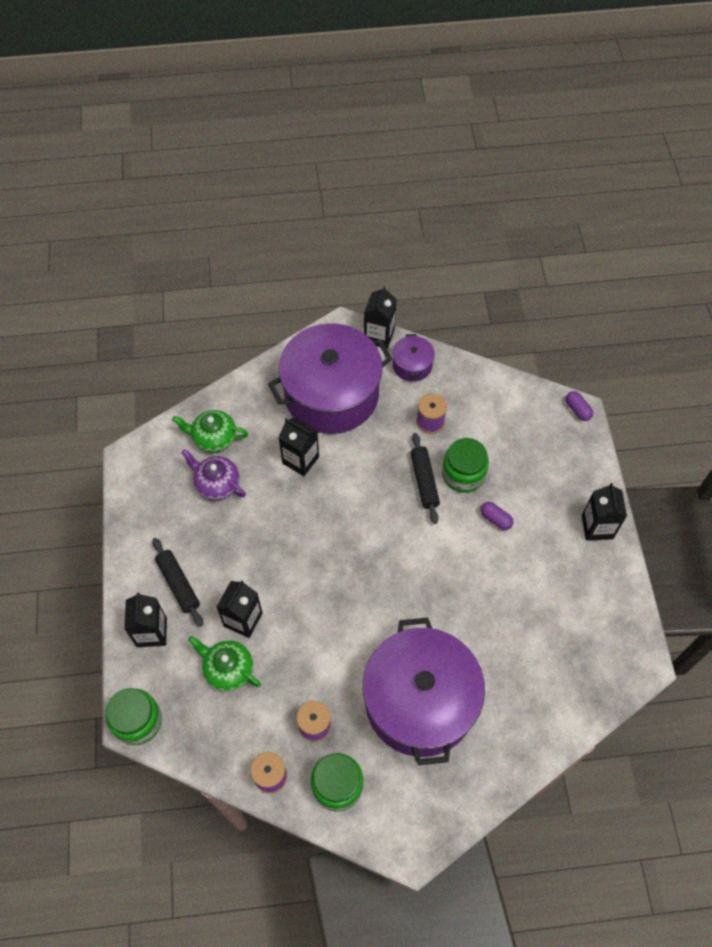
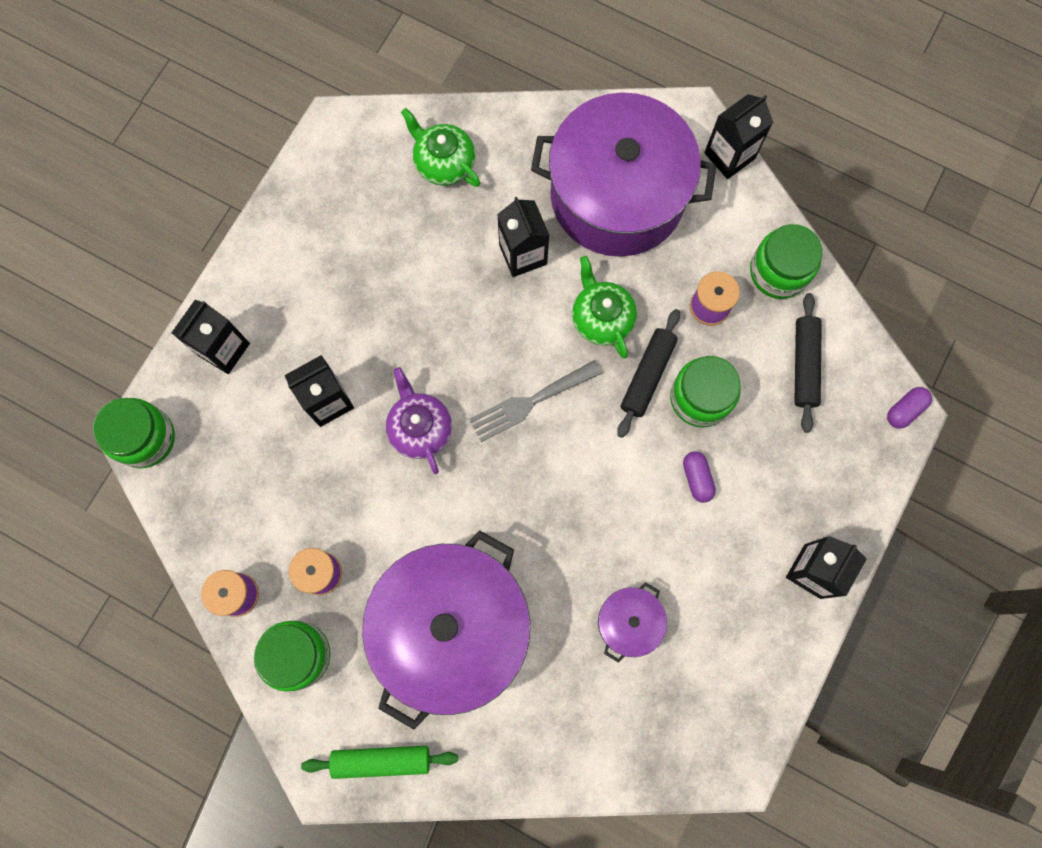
camera: 35 degrees right, 15 degrees up
(178, 584) = (287, 313): black rolling pin -> black rolling pin (804, 365)
(217, 484) = (409, 221): purple teapot -> purple teapot (420, 428)
(228, 669) = (274, 446): green teapot -> green teapot (601, 318)
(367, 540) = (530, 402): none -> grey fork
(412, 365) = (741, 220): purple pot -> purple pot (628, 622)
(437, 812) = (381, 760): none -> green rolling pin
(454, 380) = (779, 271): none -> green jar
(577, 410) = (904, 410): purple capsule -> purple capsule turned 45 degrees clockwise

